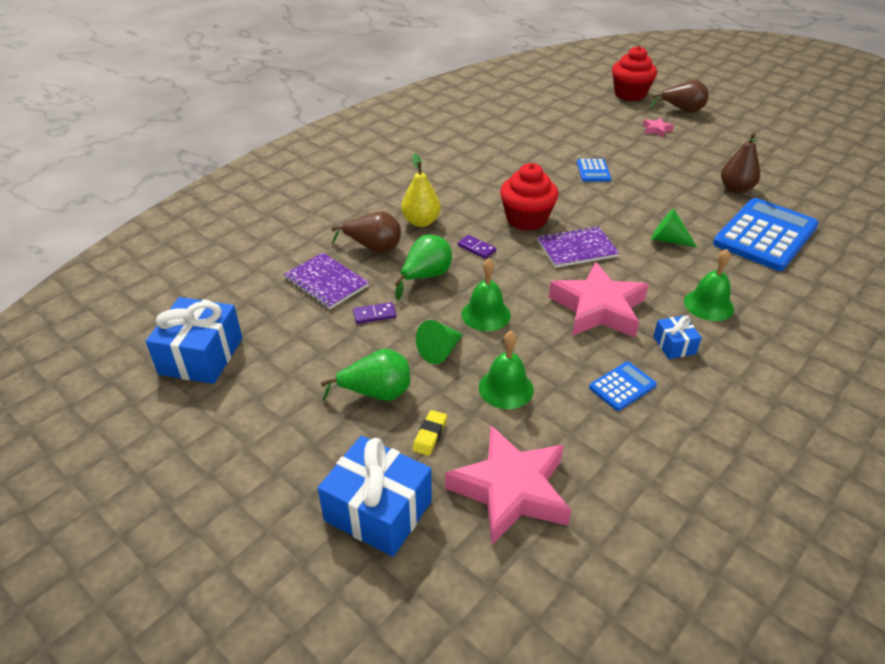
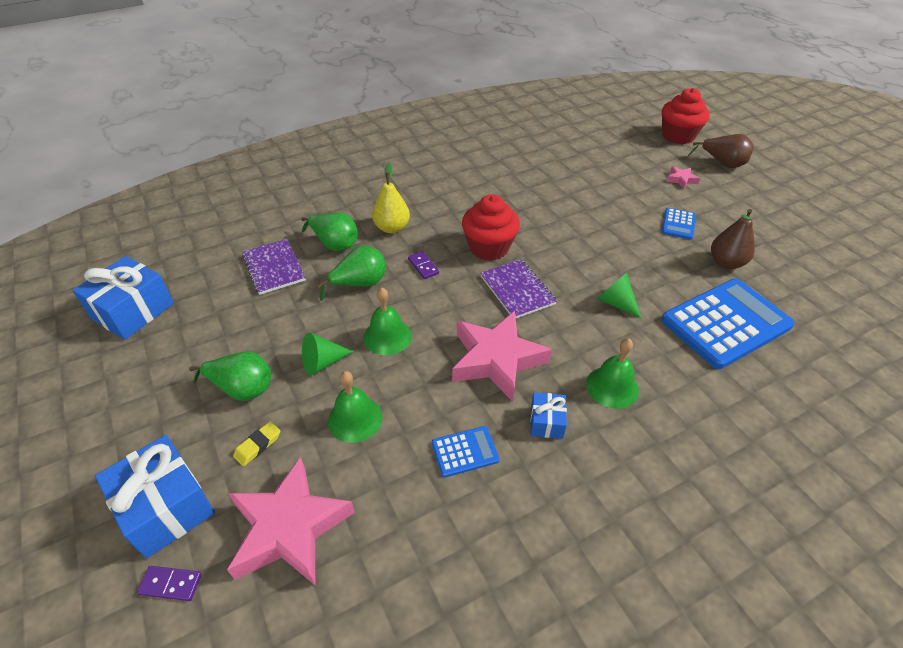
camera: 20 degrees right, 5 degrees up
(373, 248) = (334, 244): brown pear -> green pear
(374, 314) = (292, 310): purple domino -> purple domino (170, 584)
(577, 249) = (517, 290): purple notebook -> purple notebook turned 60 degrees clockwise
(593, 171) = (587, 211): blue calculator -> blue calculator (678, 224)

